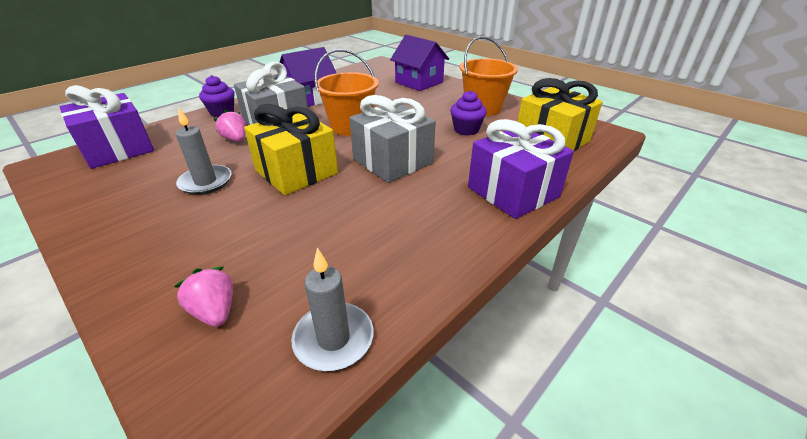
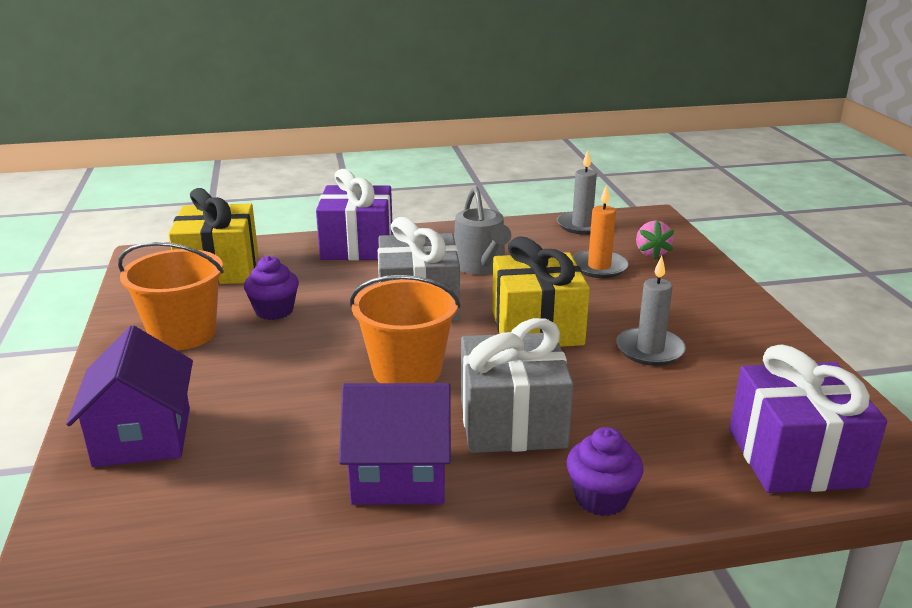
camera: 145 degrees left, 10 degrees down
(236, 139) = (594, 408): pink strawberry -> none
(274, 256) = (599, 267): none -> orange candle
(388, 211) = (481, 266): none -> grey watering can

